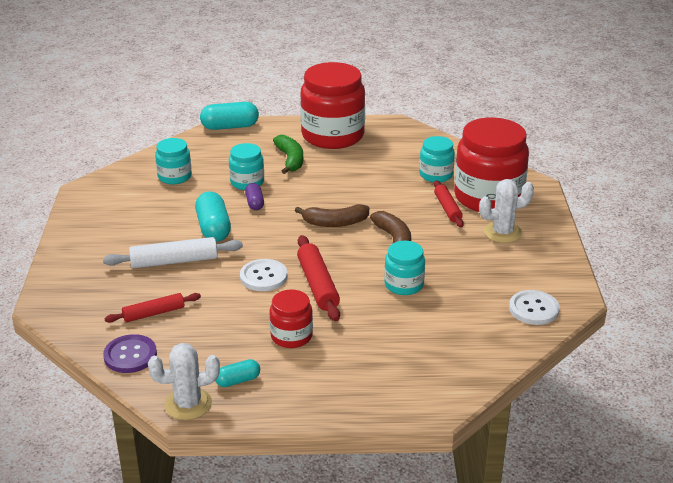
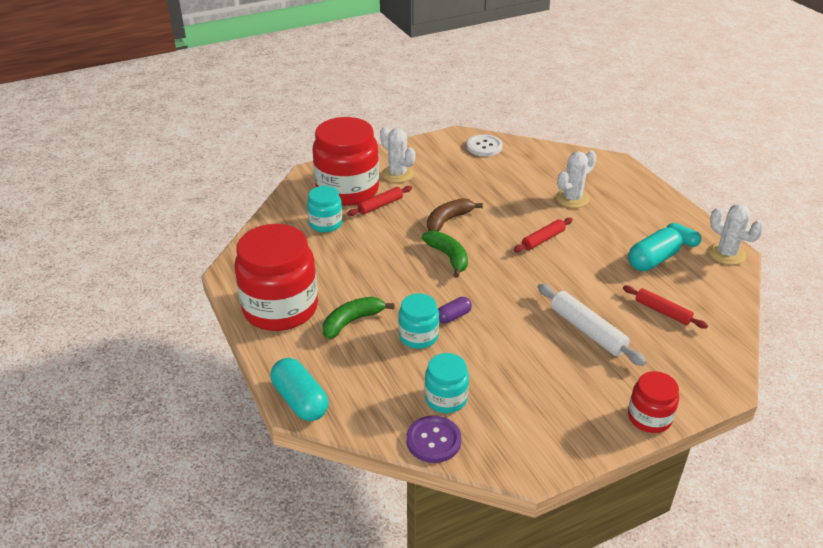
camera: 115 degrees left, 5 degrees up
(130, 355) = (718, 302): purple button -> purple button (433, 440)
(213, 228) = (517, 327): turquoise capsule -> turquoise capsule (652, 260)
(263, 277) = (559, 270): white button -> none
(291, 336) = (613, 233): red jar -> red jar (649, 417)
(317, 285) = (543, 239): red rolling pin -> red rolling pin, size x0.66
(335, 223) = (448, 257): brown banana -> green banana
(376, 334) = (572, 199): none -> white cactus
(404, 285) = (505, 201): turquoise jar -> none

